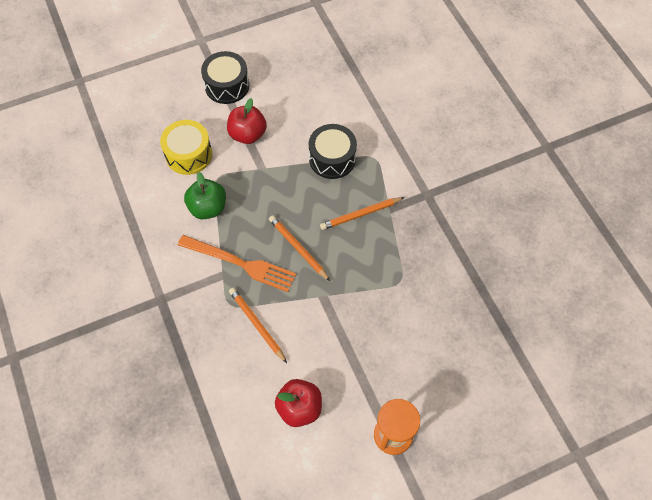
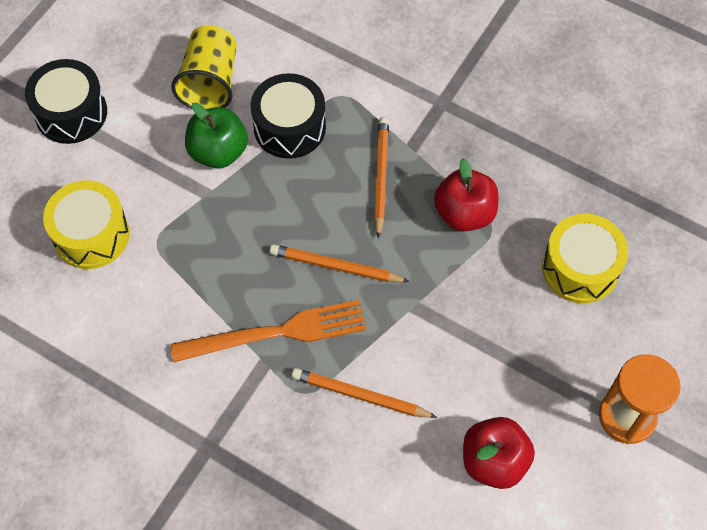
camera: 35 degrees left, 0 degrees up
(208, 208) = (175, 288): green apple -> green apple (218, 152)
(248, 134) = (152, 161): red apple -> red apple (464, 213)
(309, 110) = (210, 82): none -> yellow cup
(360, 214) = (380, 176): orange pencil -> orange pencil turned 150 degrees clockwise
(433, 335) = (580, 268): none -> yellow drum

